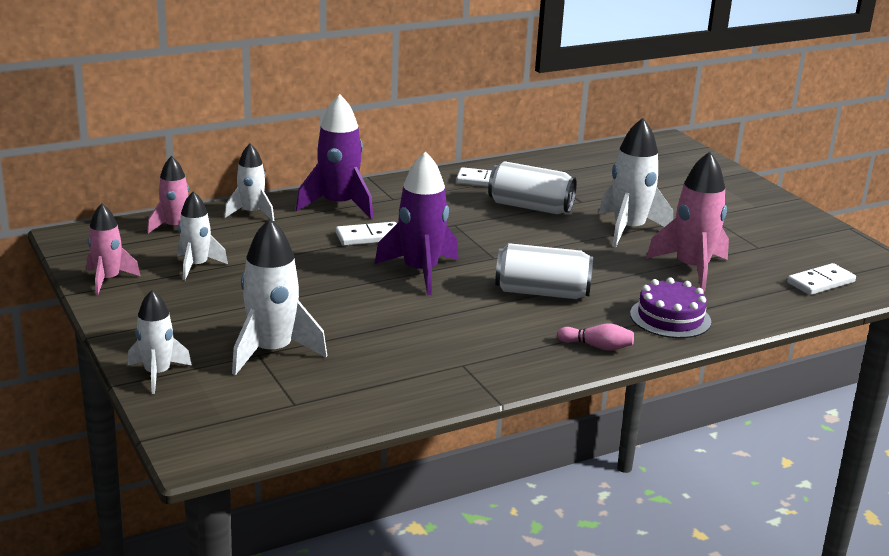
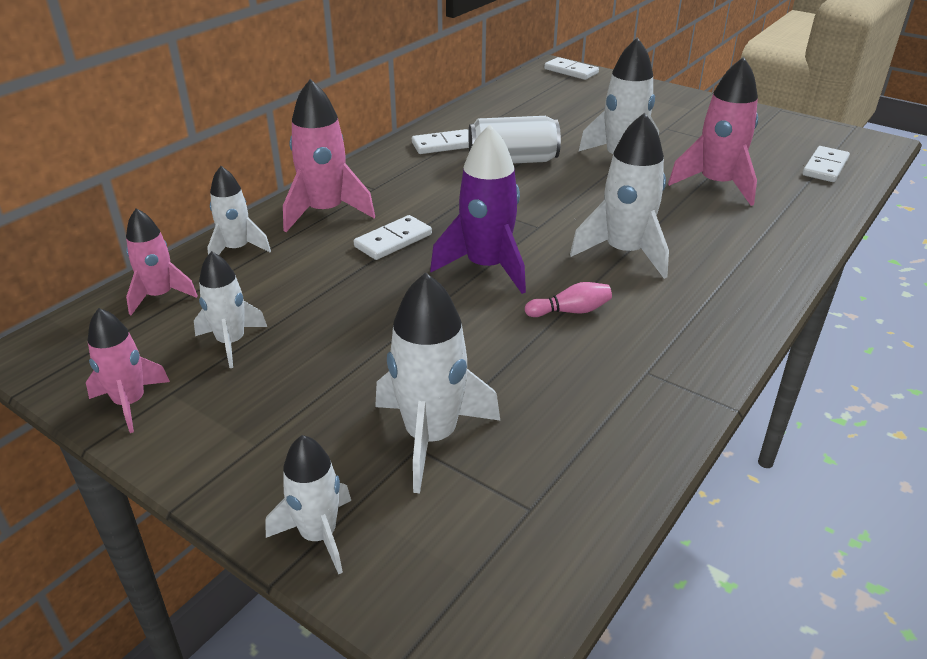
camera: 25 degrees left, 10 degrees up
(338, 205) = (325, 212): purple rocket -> pink rocket
(542, 292) = (624, 253): white can -> white rocket
(597, 346) = (741, 299): pink bowling pin -> pink bowling pin (570, 311)
(670, 318) = (761, 243): purple cake -> none
(678, 148) = (571, 71): none -> white domino

